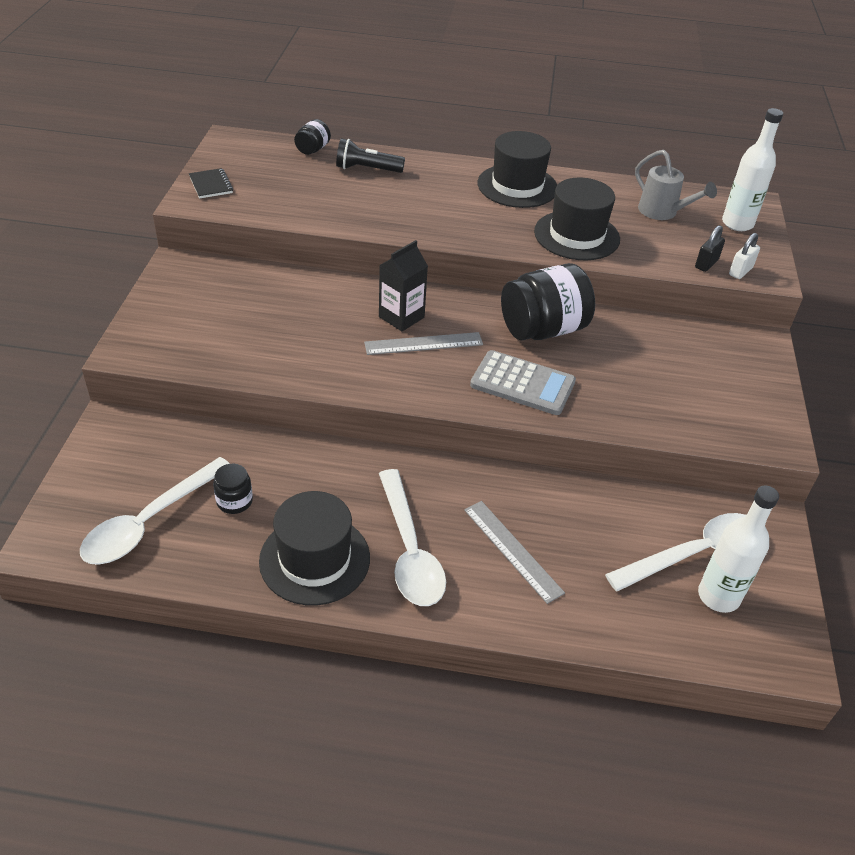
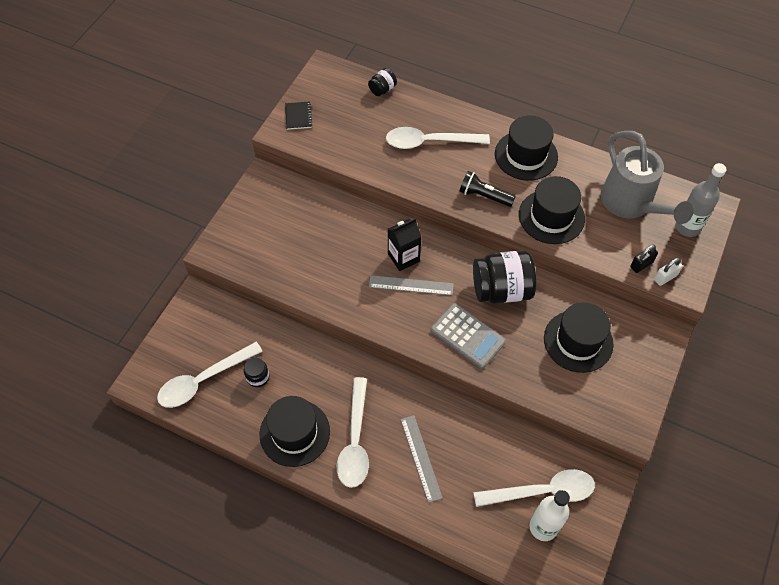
camera: 20 degrees right, 15 degrees up
(367, 169) = (416, 118): black flashlight -> black flashlight (484, 196)
(393, 188) = (429, 142): none -> white spoon
(662, 212) = (631, 204): grey watering can -> grey watering can, size x1.68
(664, 364) = (578, 341): none -> black hat
(737, 224) = (687, 227): white bottle -> grey bottle

